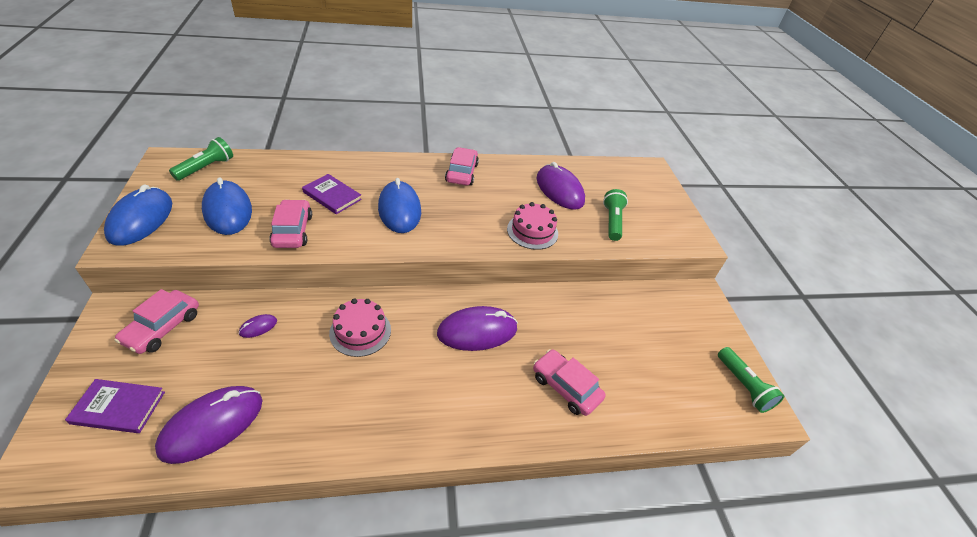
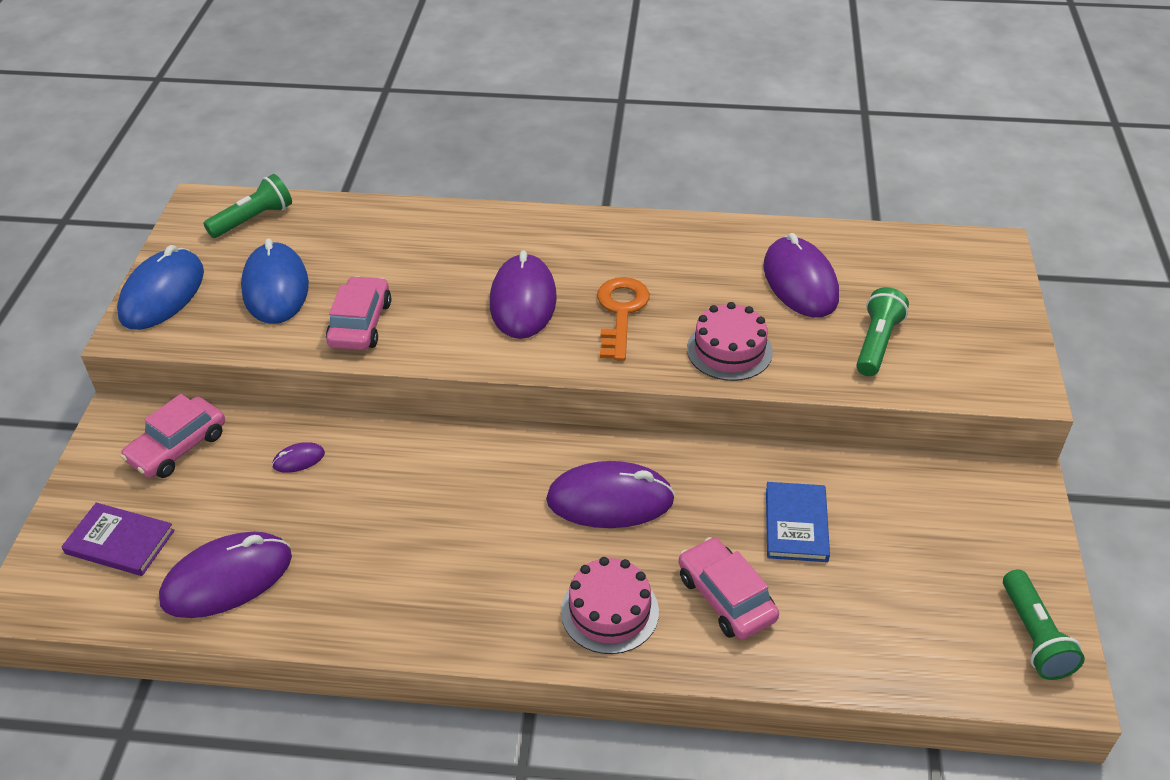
camera: 20 degrees right, 0 degrees up
(332, 196) = (425, 273): purple book -> none
(360, 331) = (436, 481): pink cake -> pink cake (609, 611)
(399, 210) = (523, 301): blue mouse -> purple mouse
(461, 173) = (638, 243): pink car -> none
(462, 213) = (621, 312): none -> orange key
(592, 334) = (796, 524): none -> blue book

